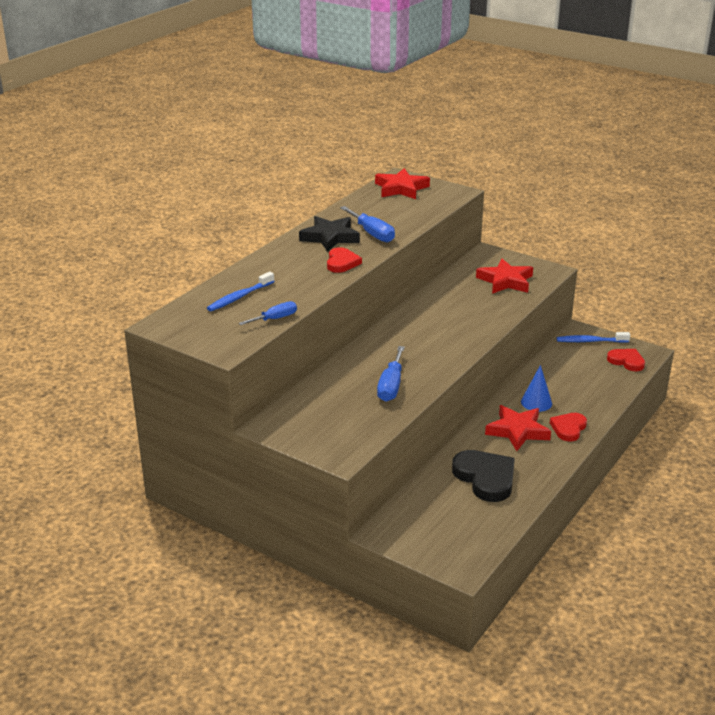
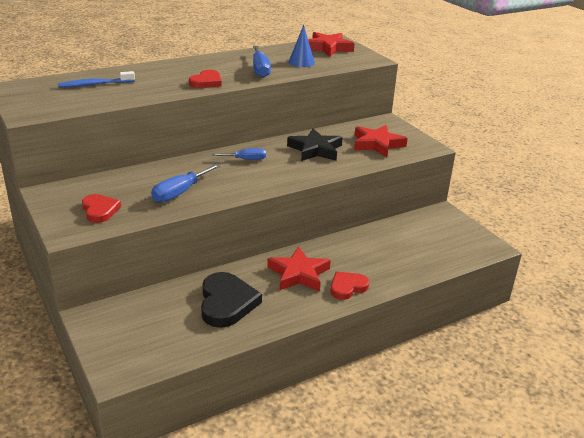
camera: 25 degrees right, 0 degrees up
(275, 319) = (96, 104): blue screwdriver -> blue screwdriver (246, 159)
(330, 237) = (223, 65): black star -> black star (315, 150)
(536, 402) = (341, 256): blue cone -> blue cone (301, 62)
(590, 341) = (445, 222): blue toothbrush -> none
(626, 361) = (463, 248): red heart -> red heart (100, 210)

